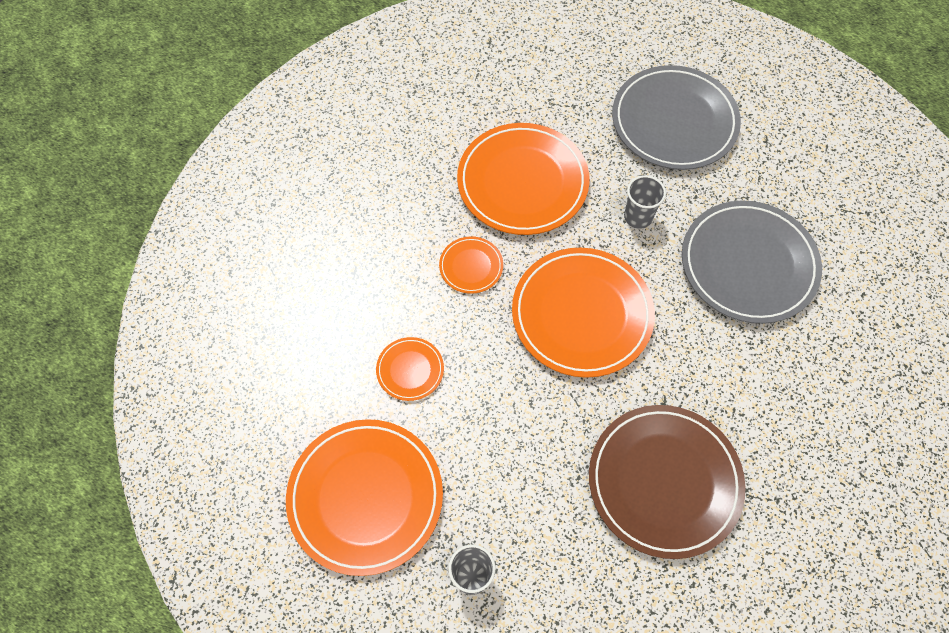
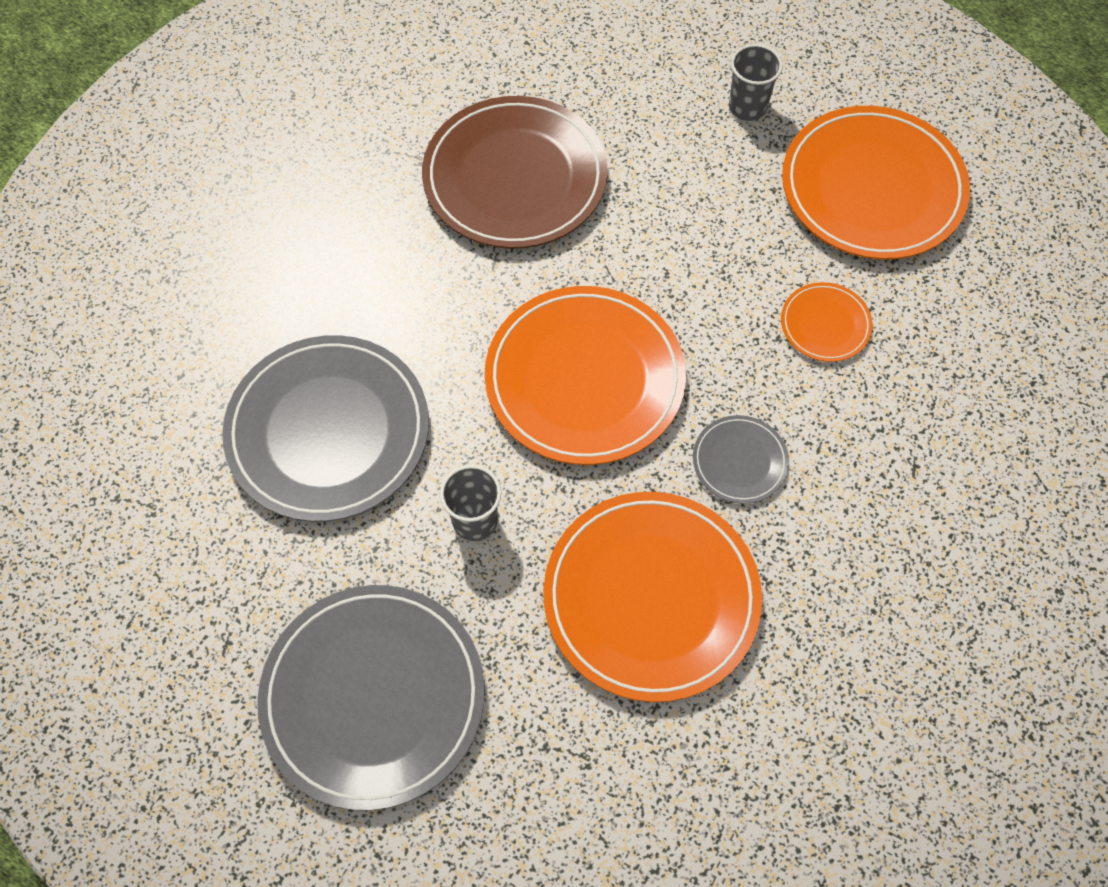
camera: 175 degrees left, 0 degrees up
(471, 266) = (739, 461): orange plate -> grey plate

